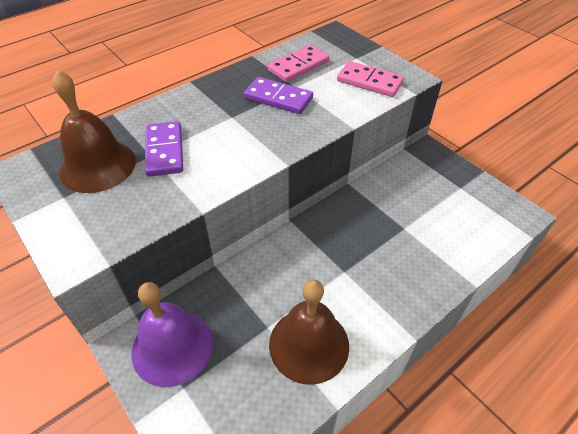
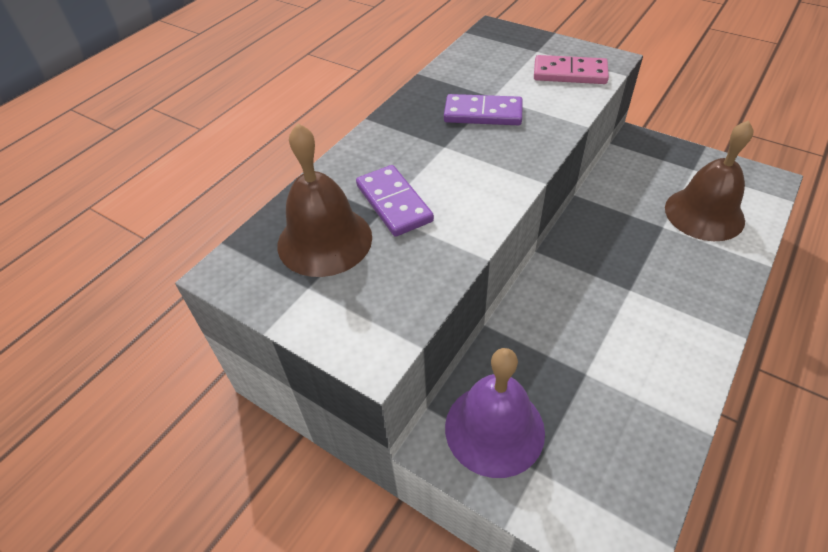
camera: 15 degrees left, 0 degrees up
(298, 66) = (480, 73): pink domino -> none
(309, 344) = (641, 377): brown bell -> brown bell (704, 214)

